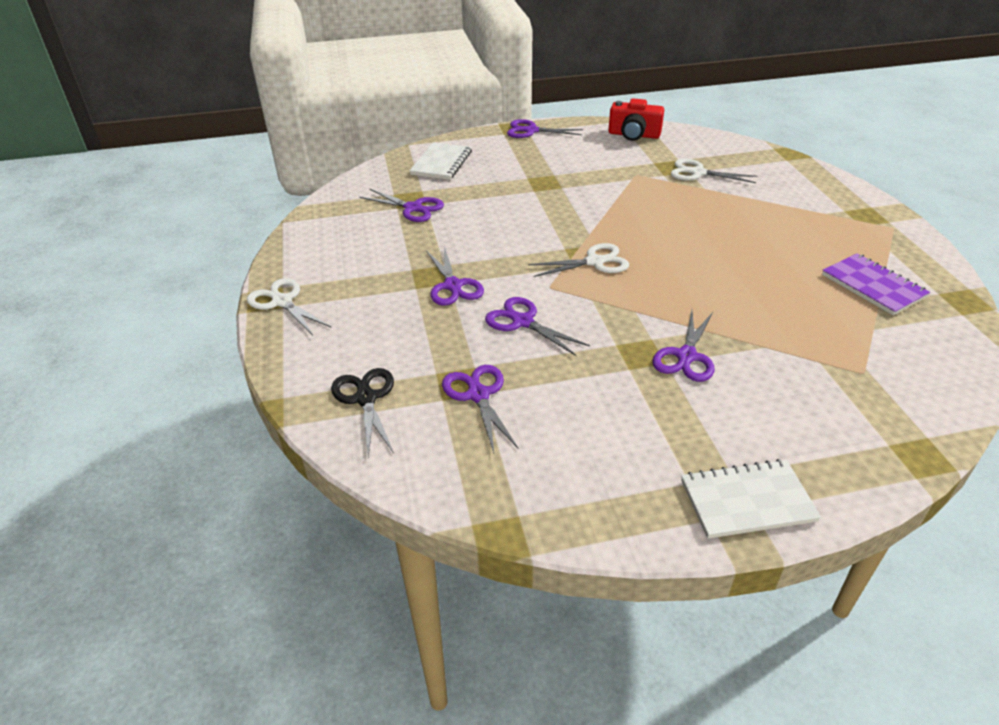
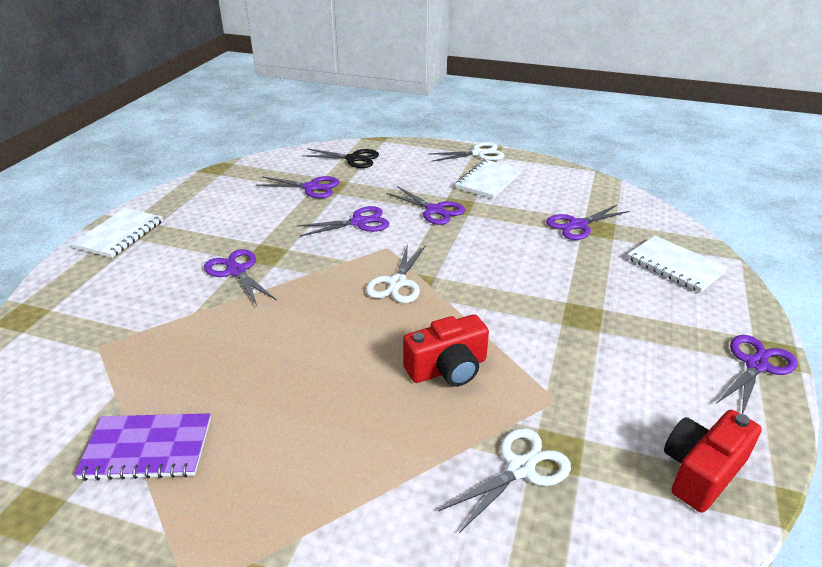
camera: 120 degrees right, 5 degrees down
(356, 274) = (488, 181): none -> white notebook
(453, 285) = (434, 210): purple scissors -> purple scissors turned 150 degrees counterclockwise
(658, 212) = (448, 368): none -> red camera

